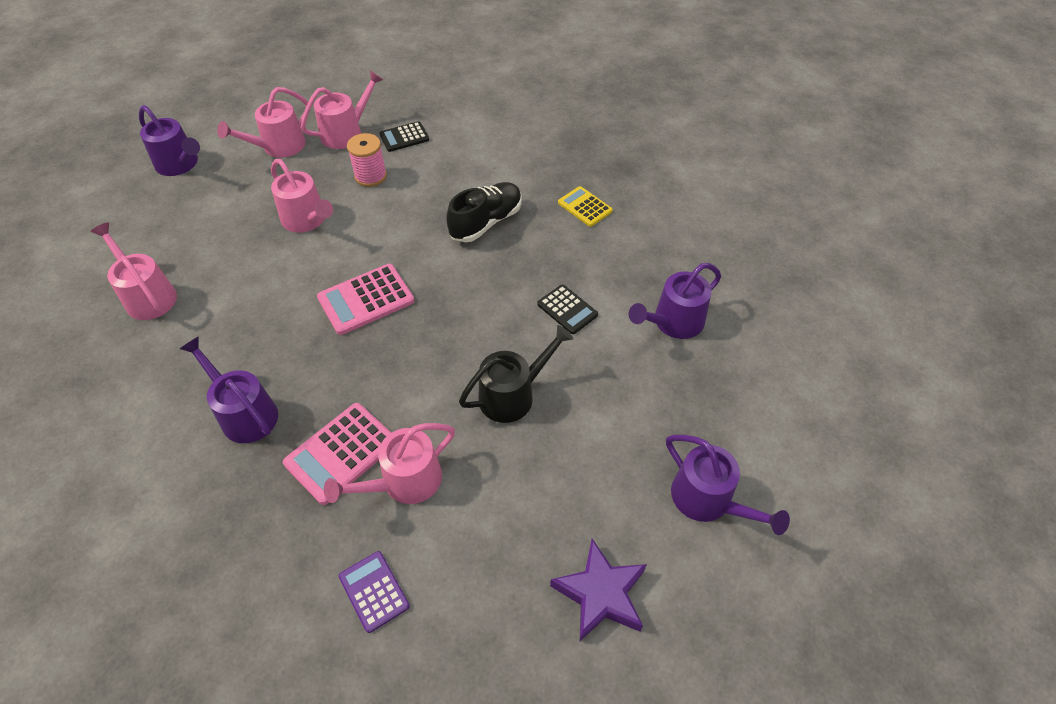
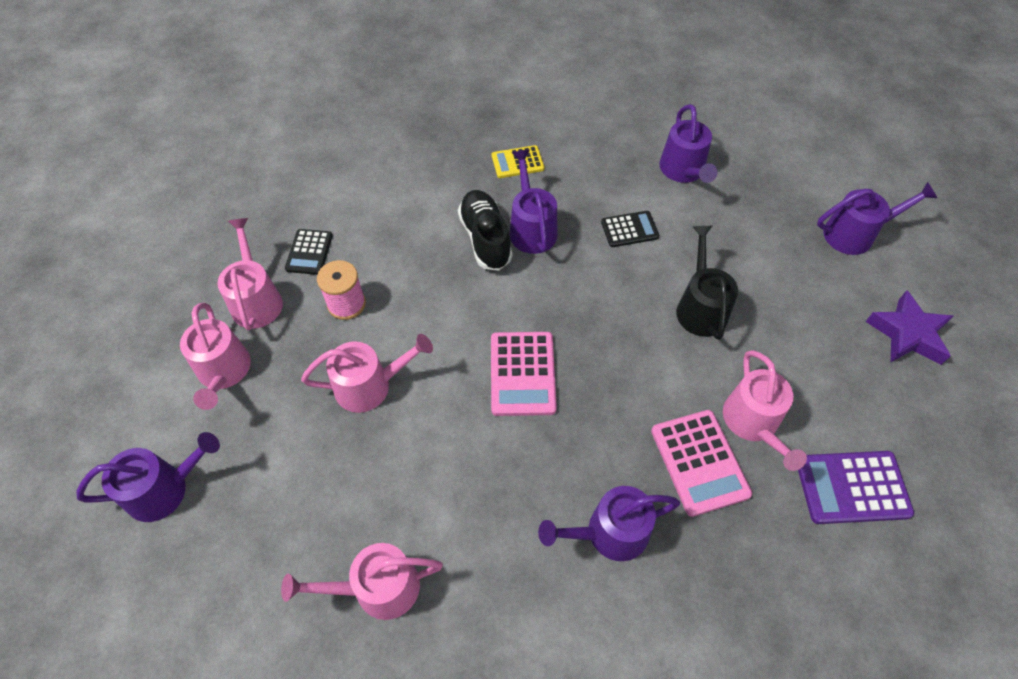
camera: 60 degrees left, 5 degrees up
(374, 591) = (852, 487): purple calculator -> purple calculator, size x1.58
(518, 245) = (531, 228): none -> purple watering can

